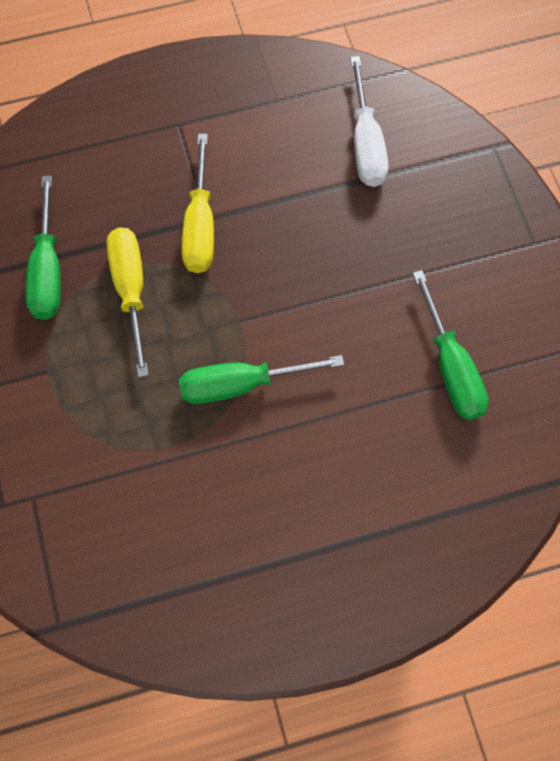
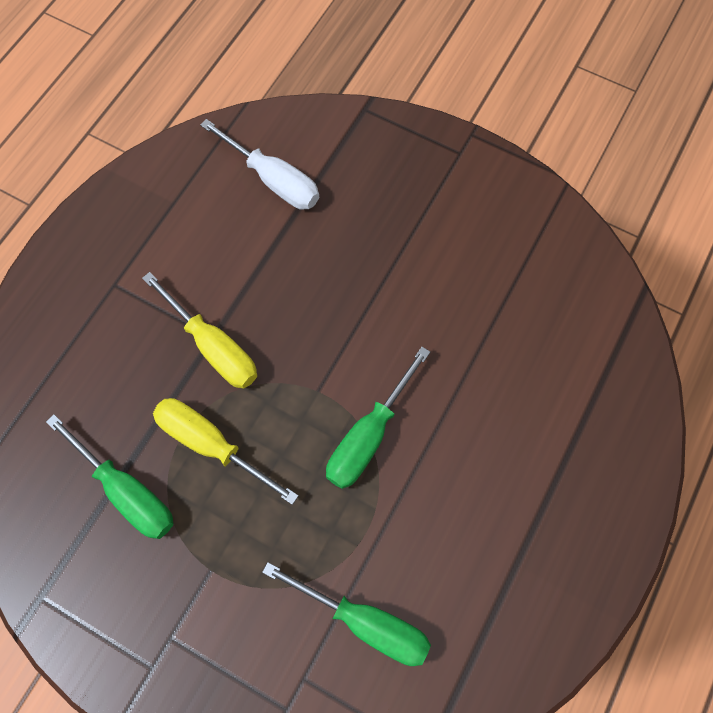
camera: 45 degrees left, 0 degrees up
(451, 368) = (497, 287): green screwdriver -> green screwdriver (366, 622)

